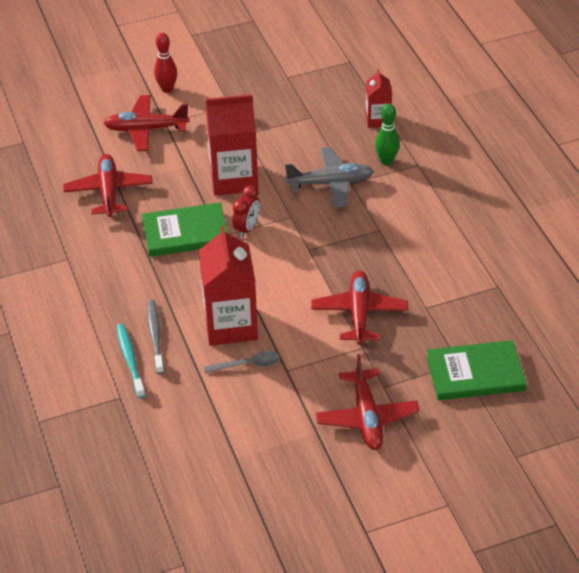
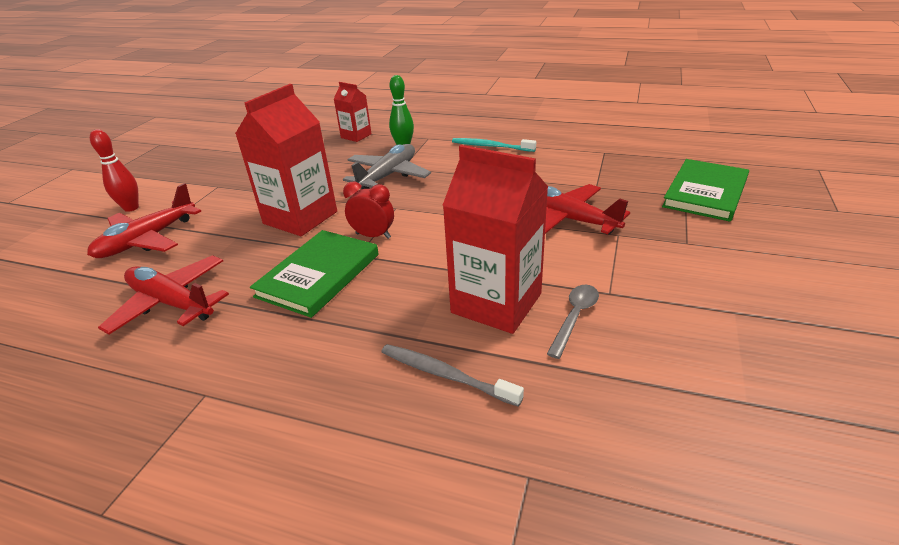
camera: 50 degrees left, 10 degrees down
(130, 360) = (462, 423): turquoise toothbrush -> turquoise toothbrush (490, 146)
(247, 228) = (373, 236): red clock -> red clock turned 45 degrees counterclockwise
(366, 417) = (729, 269): red plane -> none

